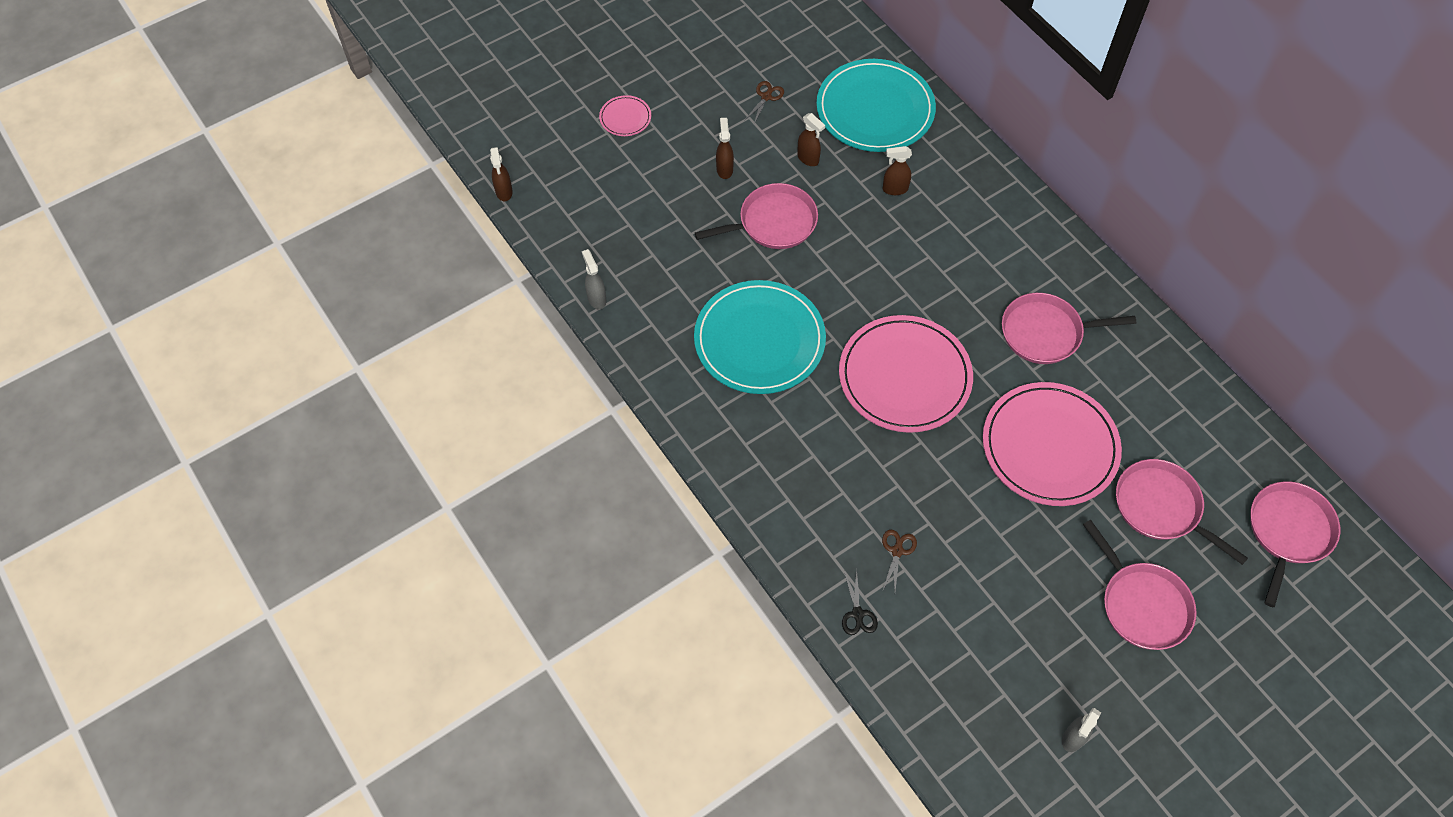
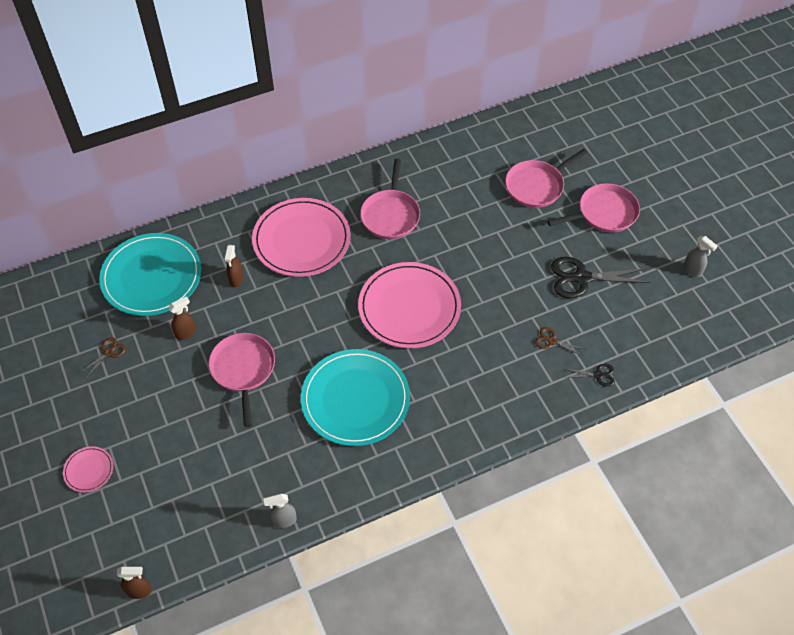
camera: 80 degrees left, 5 degrees down
(724, 169) = (176, 397): brown spray bottle -> none
(766, 97) = (108, 352): brown scissors -> brown scissors turned 90 degrees clockwise
(1012, 582) = (582, 278): none -> black scissors
(1049, 446) = (482, 234): pink plate -> pink plate (301, 240)
(1288, 531) = (561, 129): pink pan -> none

